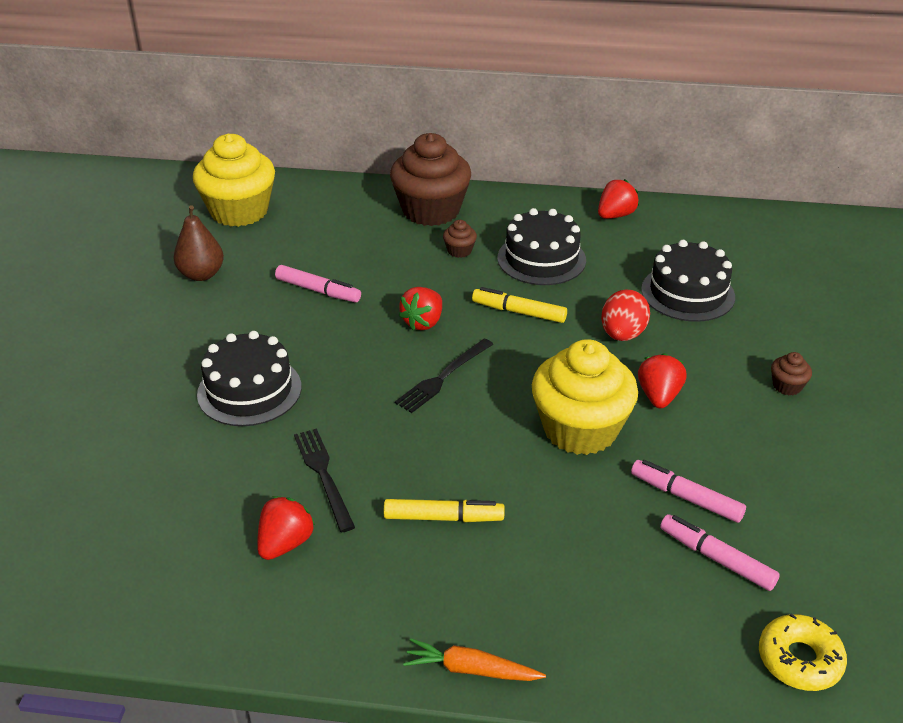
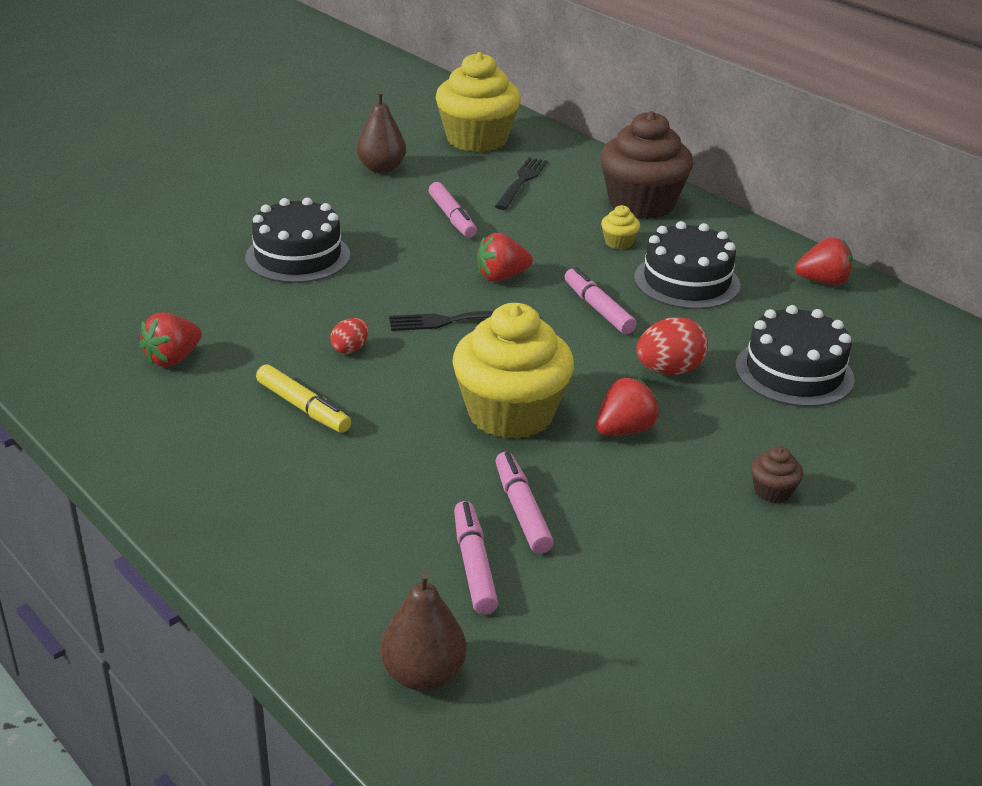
camera: 40 degrees right, 5 degrees down
(285, 543) = (173, 359): red strawberry -> red strawberry turned 150 degrees clockwise
(324, 475) = (263, 334): black fork -> black fork (521, 182)
(405, 447) = (350, 349): none -> red egg
(459, 251) = (618, 243): brown cupcake -> yellow cupcake
(471, 669) = (168, 507): orange carrot -> none
(519, 312) = (598, 309): yellow marker -> pink marker
(799, 659) = (423, 675): yellow donut -> brown pear

